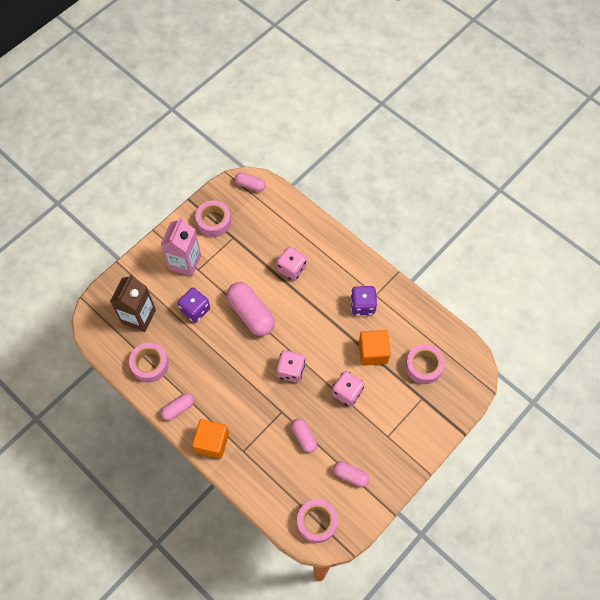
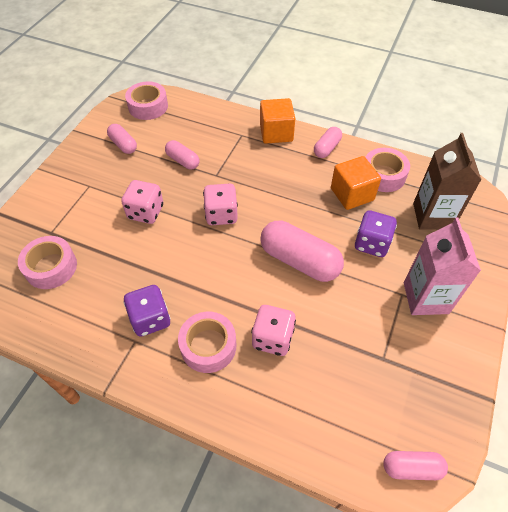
camera: 160 degrees right, 10 degrees down
(214, 222) = (427, 374): pink tape -> pink tape (208, 346)
(350, 475) = (123, 145): pink capsule -> pink capsule turned 45 degrees clockwise
(373, 352) = (122, 263): orange cube -> orange cube (352, 194)

